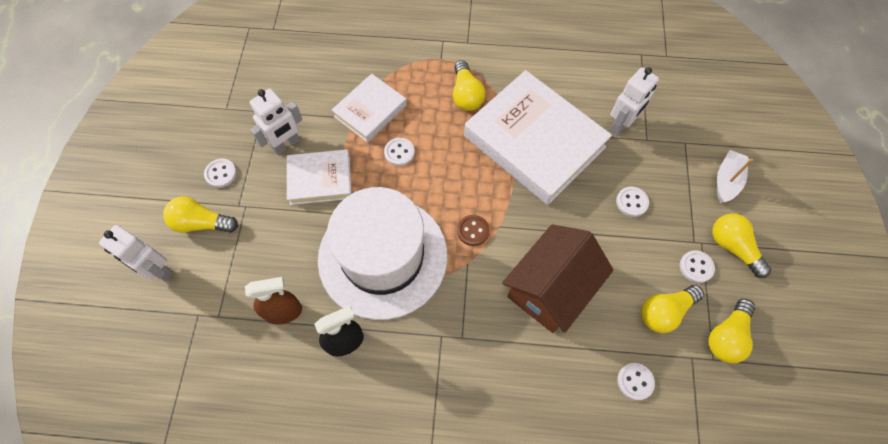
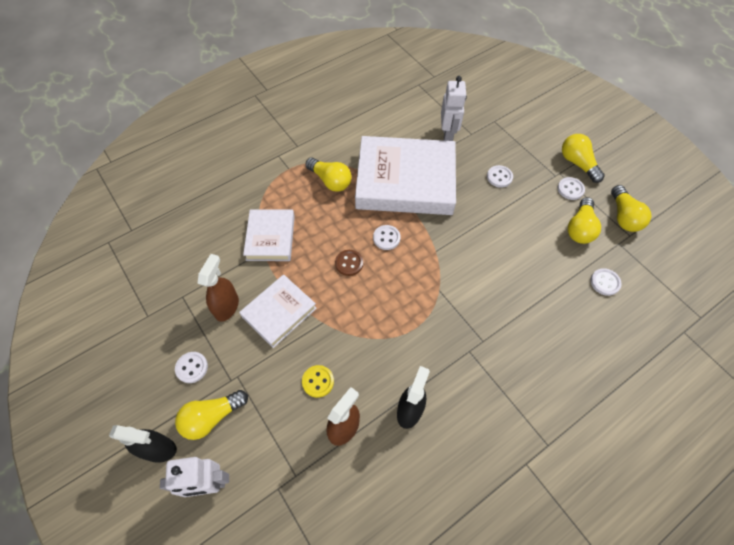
camera: 40 degrees left, 5 degrees down
(149, 217) = (159, 449): none -> black spray bottle
(286, 144) = (227, 307): white robot -> brown spray bottle
(298, 259) = (318, 381): none -> yellow button
(383, 256) = (378, 330): white hat -> none
(399, 152) = (320, 251): white button -> white button (386, 238)
(473, 231) = (422, 266): brown button -> brown button (349, 263)
(550, 289) = (505, 266): brown house -> none
(726, 180) = (537, 128): white boat -> none
(733, 247) = (577, 163): yellow light bulb -> yellow light bulb turned 45 degrees clockwise

